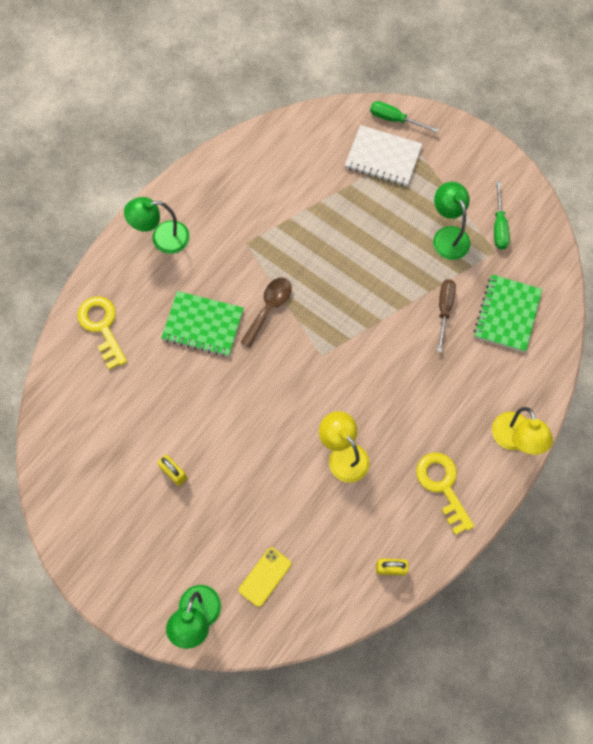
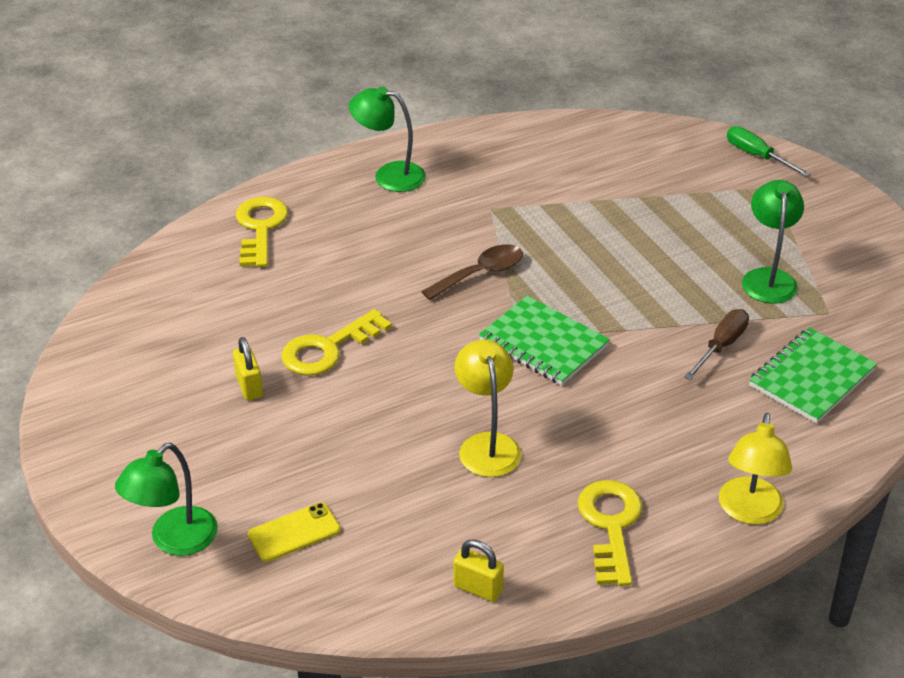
camera: 25 degrees right, 30 degrees down
(203, 325) = (385, 263): green notebook -> green notebook (543, 343)
(206, 418) = (327, 349): none -> yellow key
(383, 157) = (720, 184): white notebook -> none
(499, 226) = (848, 289): green screwdriver -> none

